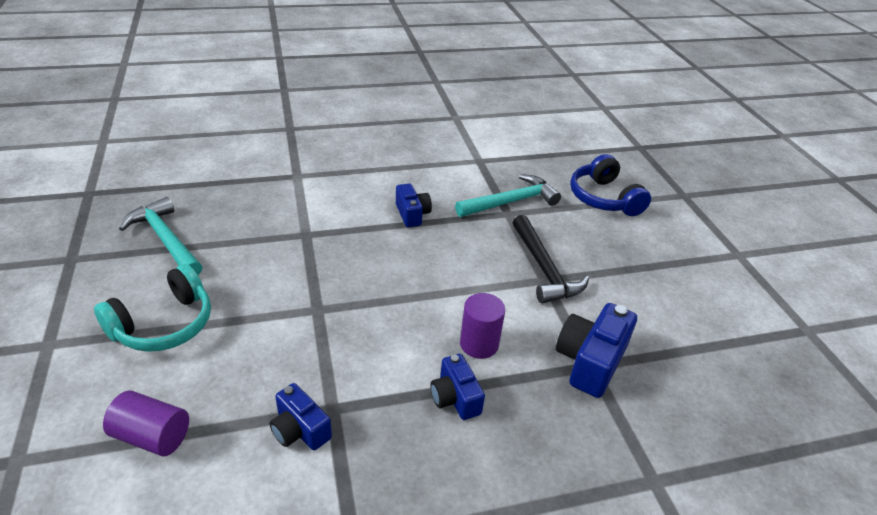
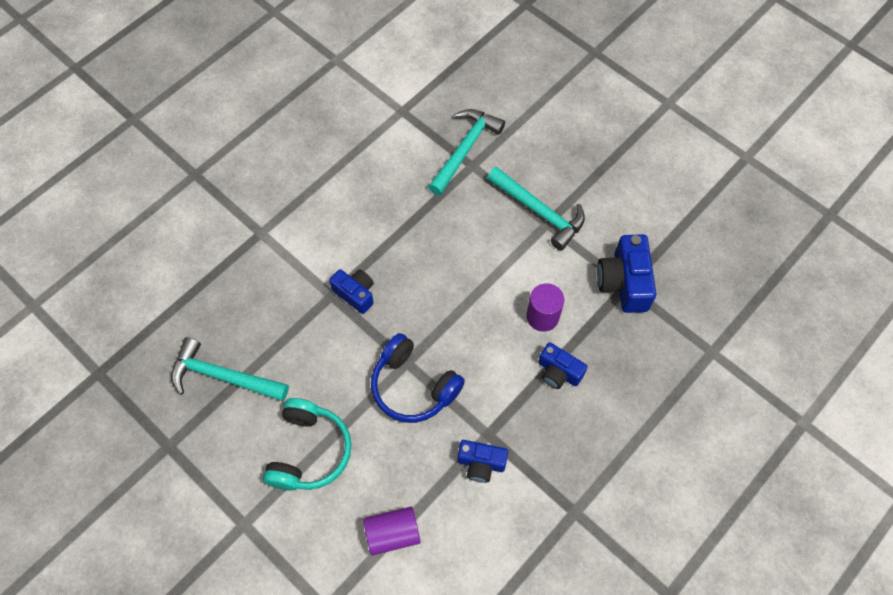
camera: 30 degrees left, 25 degrees up
(412, 214) = (397, 216): blue camera -> blue camera (355, 294)
(544, 268) = (539, 211): black hammer -> turquoise hammer
(604, 198) = (535, 97): blue headphones -> blue headphones (413, 386)

